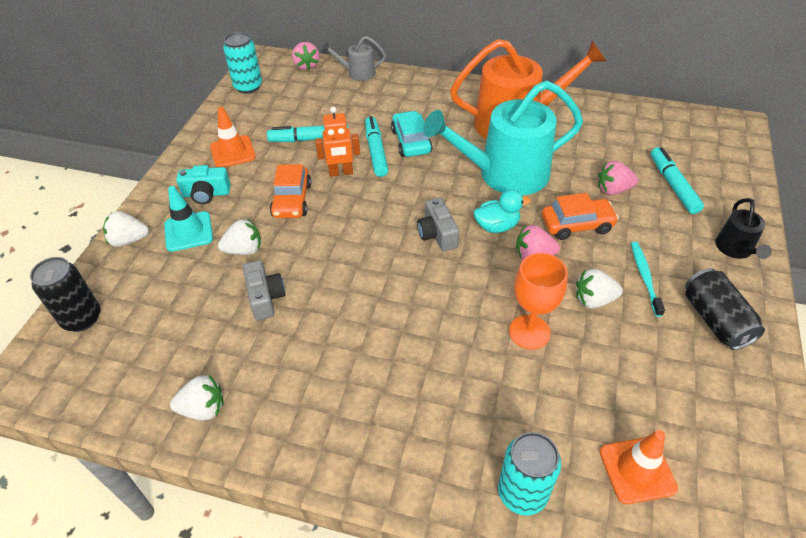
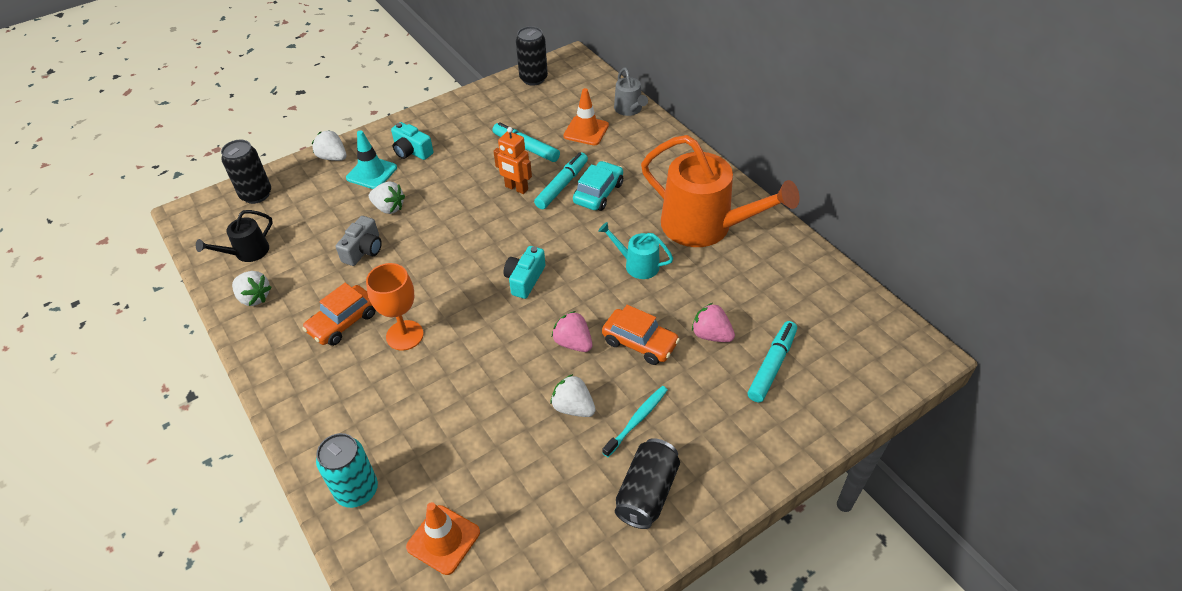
camera: 40 degrees right, 0 degrees up
(233, 152) = (463, 128): orange traffic cone -> orange traffic cone (586, 131)
(248, 87) = (533, 79): turquoise can -> black can
(292, 200) = (459, 190): orange car -> orange car (343, 322)
(306, 66) = (597, 82): pink strawberry -> none
(357, 73) = (629, 109): grey watering can -> grey watering can turned 150 degrees counterclockwise
(437, 234) = (525, 279): grey camera -> turquoise camera
(497, 226) = (576, 302): turquoise duck -> none
(505, 174) = (637, 265): turquoise watering can -> turquoise watering can, size x0.47
(529, 332) = (496, 395): orange goblet -> orange goblet (404, 335)
(735, 249) = (749, 455): black watering can -> black watering can (247, 252)

